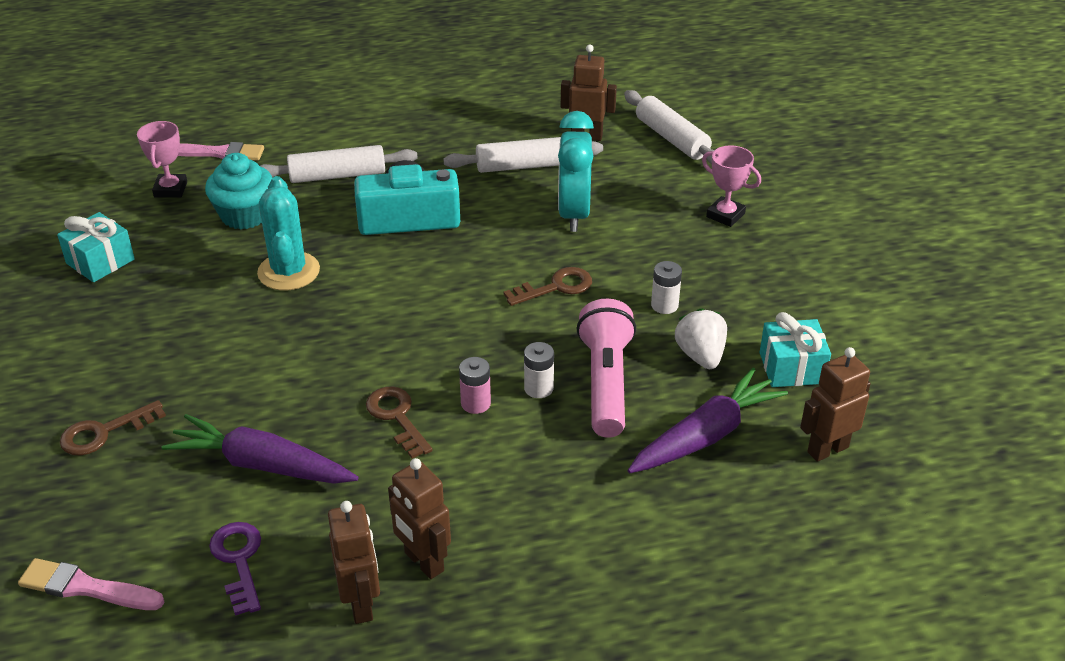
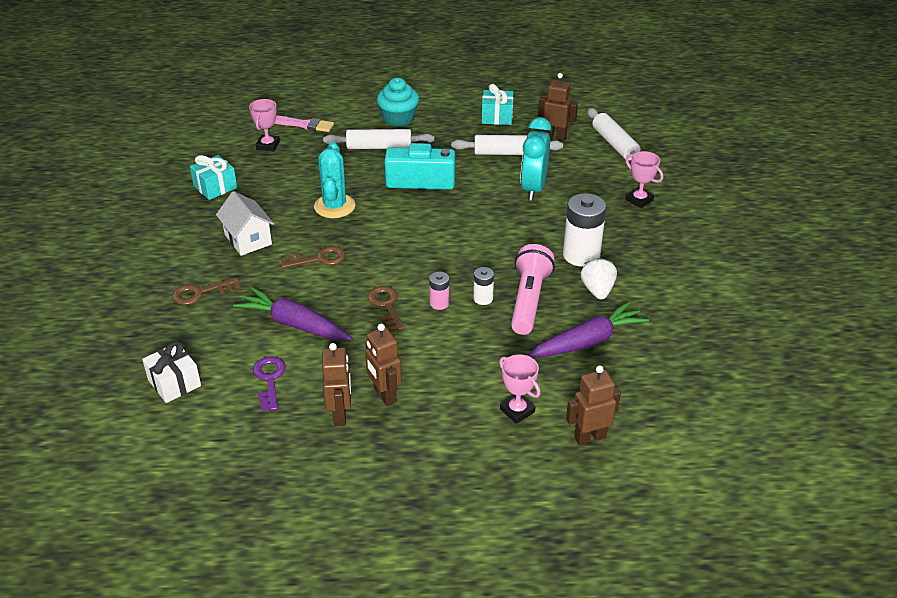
camera: 10 degrees right, 0 degrees up
(86, 587) = (174, 383): pink brush -> white gift
(165, 338) = (248, 239): none -> white house
(245, 215) = (313, 167): turquoise cupcake -> turquoise cupcake (398, 119)
(556, 287) = (510, 235): brown key -> brown key (319, 259)
(629, 559) = (517, 410): none -> pink trophy
(664, 305) = (581, 255): white battery -> white battery, size x1.98
(791, 368) = (658, 305): turquoise gift -> turquoise gift (497, 117)
(827, 449) = (668, 360): brown robot -> brown robot (589, 437)

